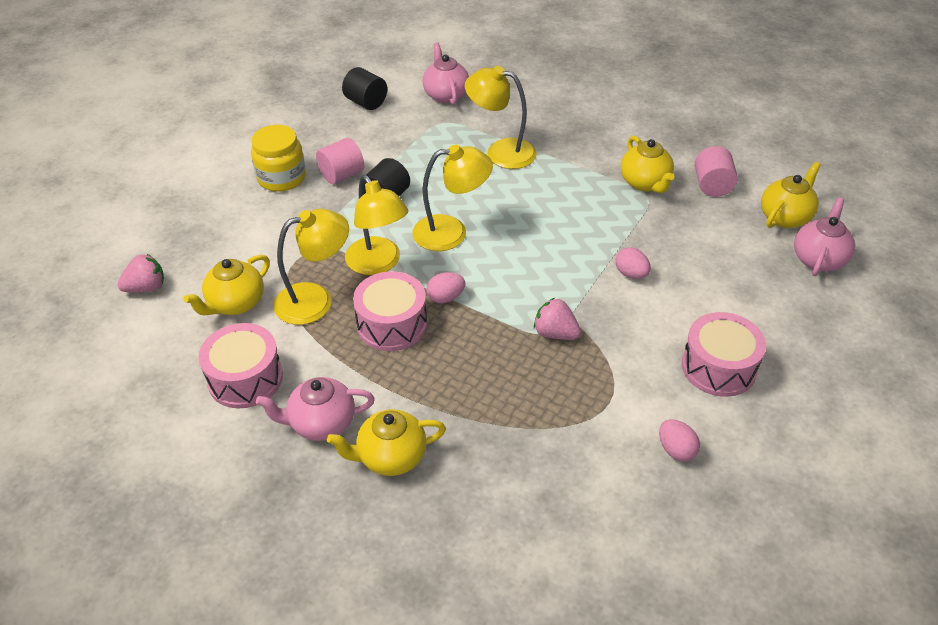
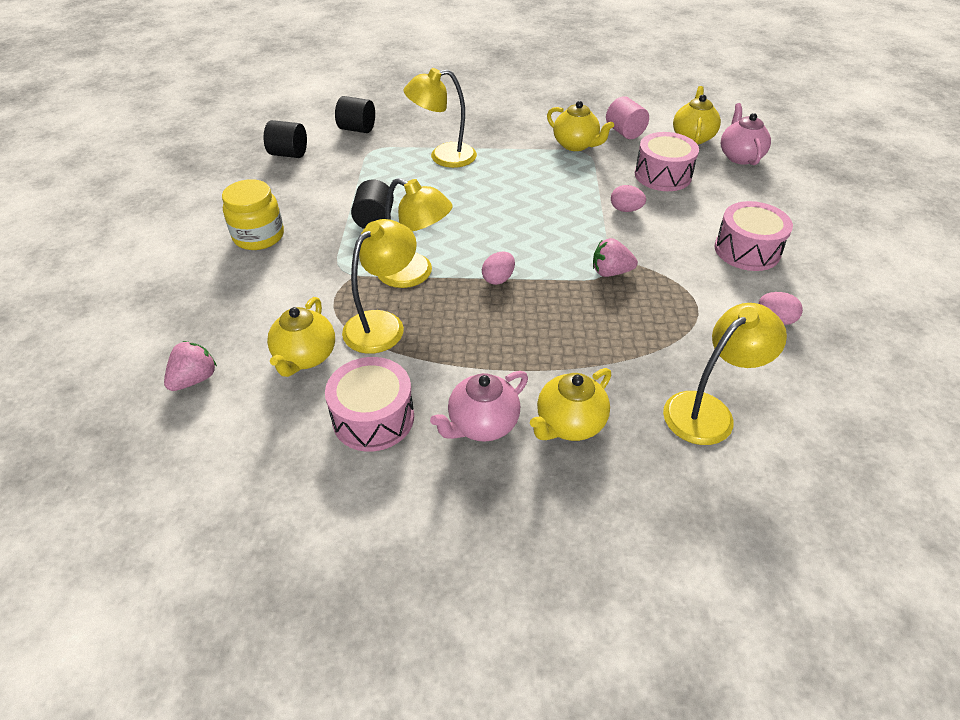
camera: 30 degrees left, 0 degrees up
(342, 175) = (317, 216): pink cylinder -> none
(392, 324) = (471, 317): pink drum -> pink drum (662, 175)
(446, 95) = (357, 129): pink teapot -> black cylinder
(451, 232) = (457, 228): yellow lamp -> yellow lamp (708, 410)

